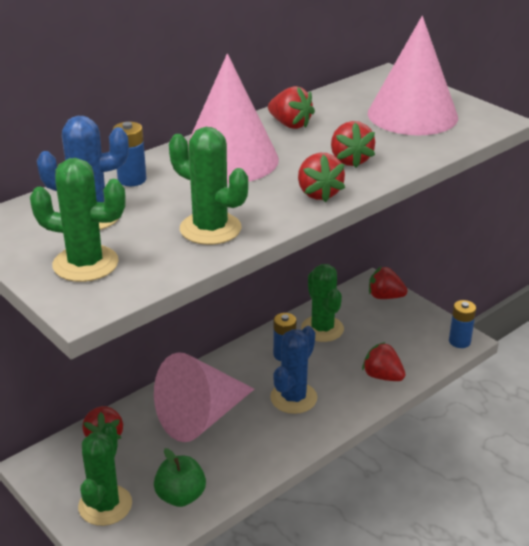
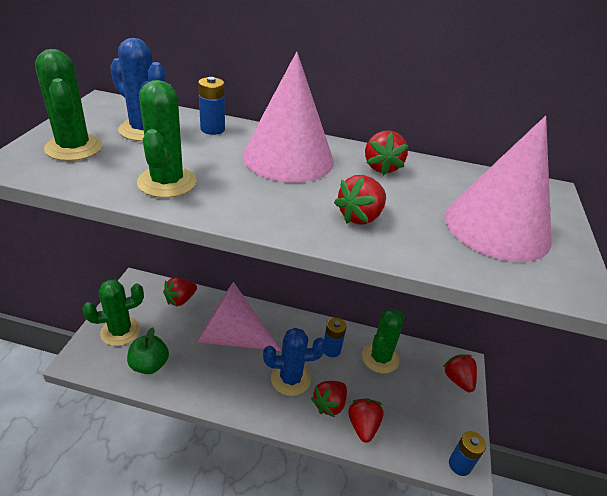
camera: 50 degrees right, 5 degrees up
(318, 193) = (279, 218): red strawberry -> red strawberry (329, 404)

